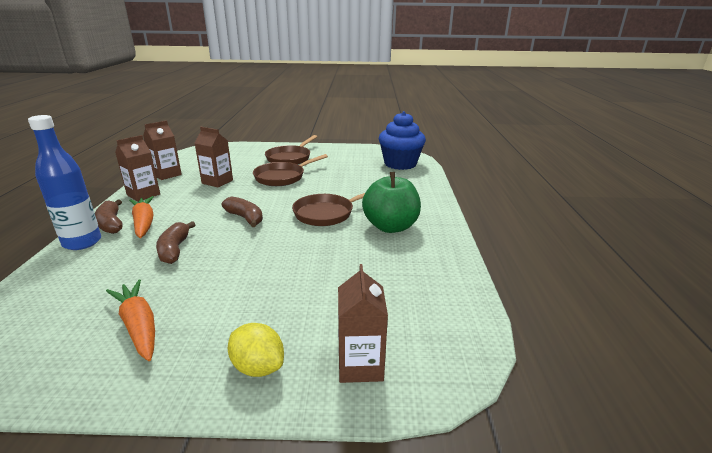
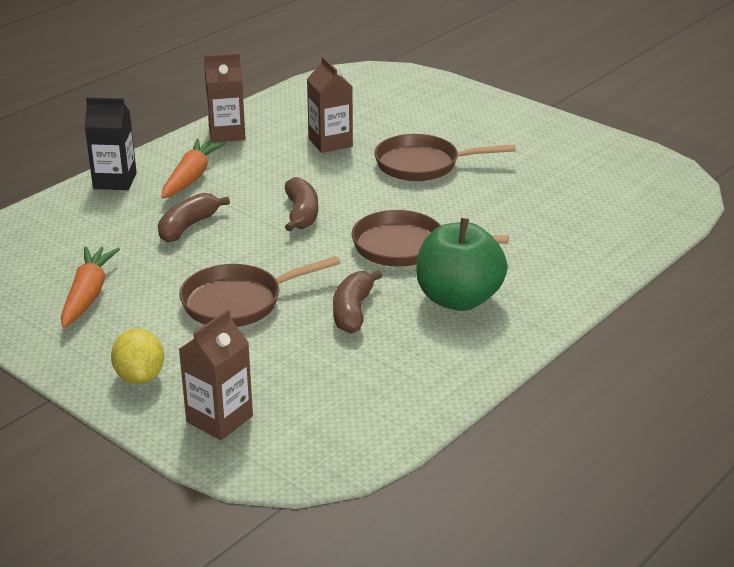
camera: 40 degrees right, 5 degrees up
(82, 242) = (115, 181): blue bottle -> black carton
(111, 224) = (159, 166): brown banana -> brown banana (353, 311)
(167, 174) = (283, 108): brown carton -> none
(290, 158) = (478, 131): brown pan -> brown pan (238, 302)
(400, 164) = (638, 202): blue cupcake -> none

